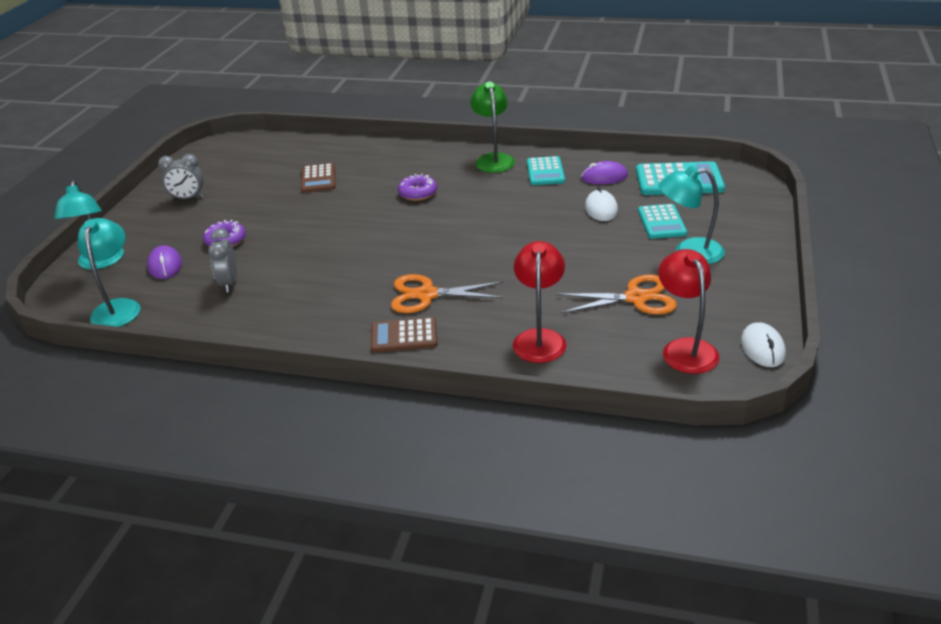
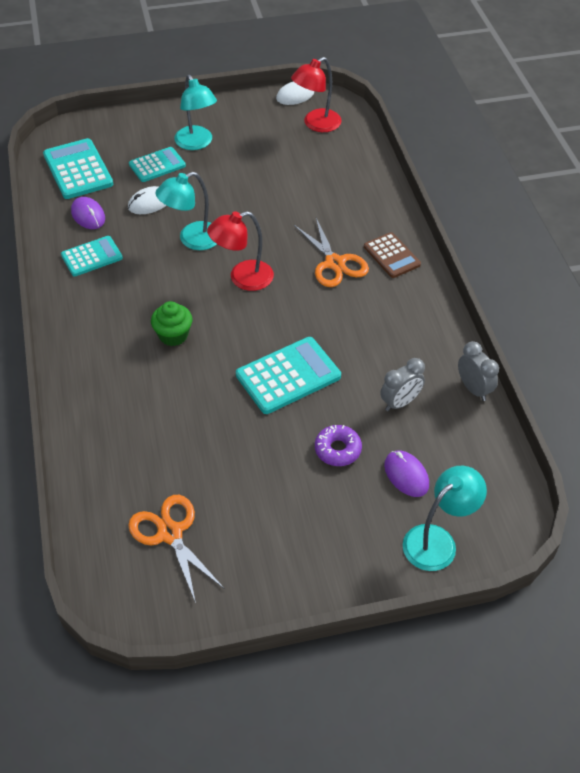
camera: 120 degrees left, 15 degrees up
(118, 307) = (486, 467): turquoise lamp -> turquoise lamp (192, 239)
(165, 265) = (406, 475): purple mouse -> purple mouse turned 75 degrees counterclockwise
(187, 198) = (276, 546): grey clock -> grey clock (473, 389)
(318, 179) = (177, 436): brown calculator -> none
(319, 235) = (288, 376): none -> turquoise calculator
(418, 193) = (173, 335): purple donut -> green cupcake
(493, 159) = (77, 303): green lamp -> none
(539, 338) = (348, 188): red lamp -> red lamp (242, 278)
(636, 298) = (272, 156): orange scissors -> orange scissors (170, 533)

